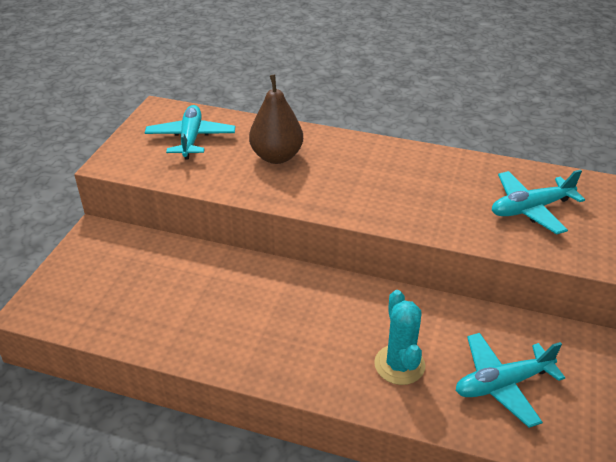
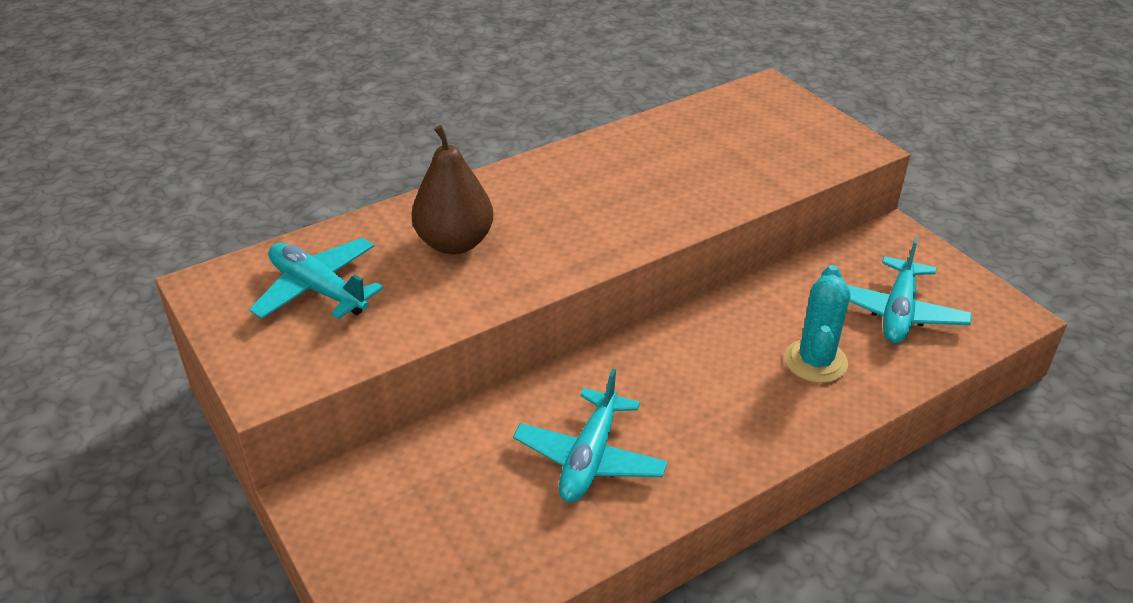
camera: 50 degrees left, 0 degrees up
(399, 365) = (815, 361): turquoise cactus -> turquoise cactus turned 75 degrees clockwise
(530, 209) = (750, 141): turquoise plane -> turquoise plane (590, 458)

